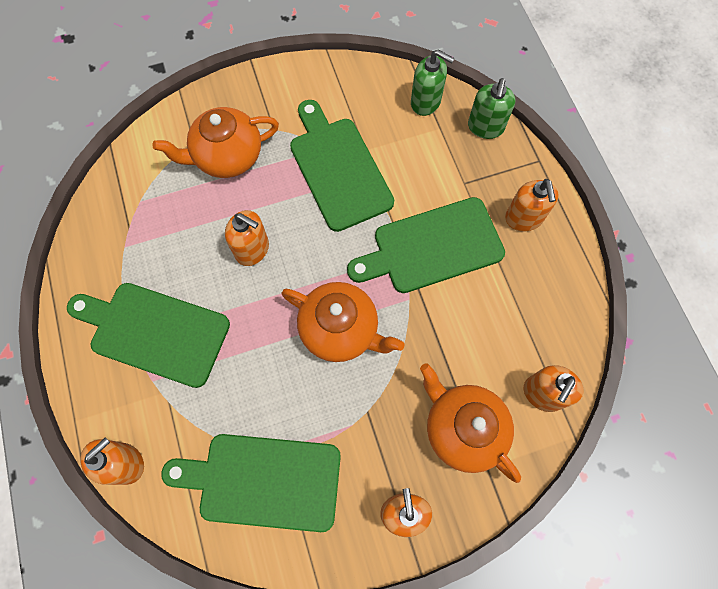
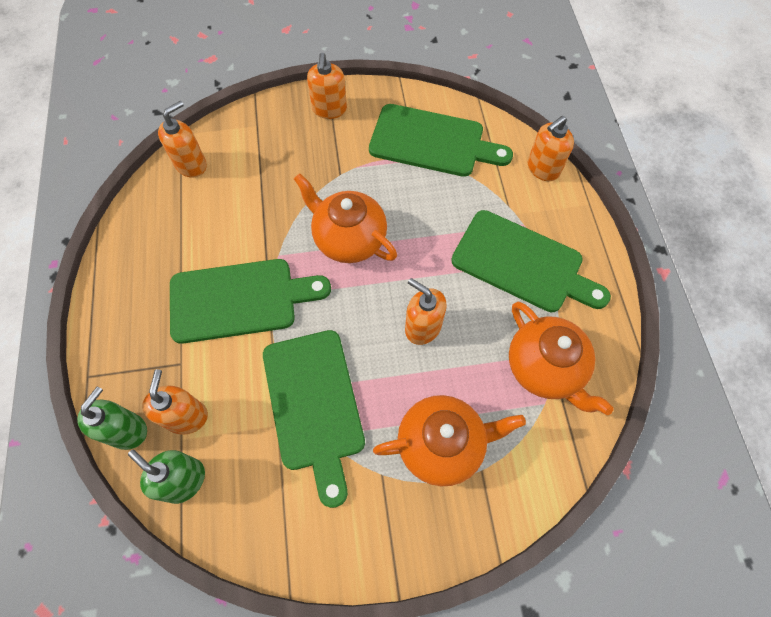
camera: 170 degrees left, 5 degrees down
(463, 428) = (266, 152): orange teapot -> orange teapot (545, 368)
(523, 218) = (136, 314): orange soap dispenser -> orange soap dispenser (186, 416)

